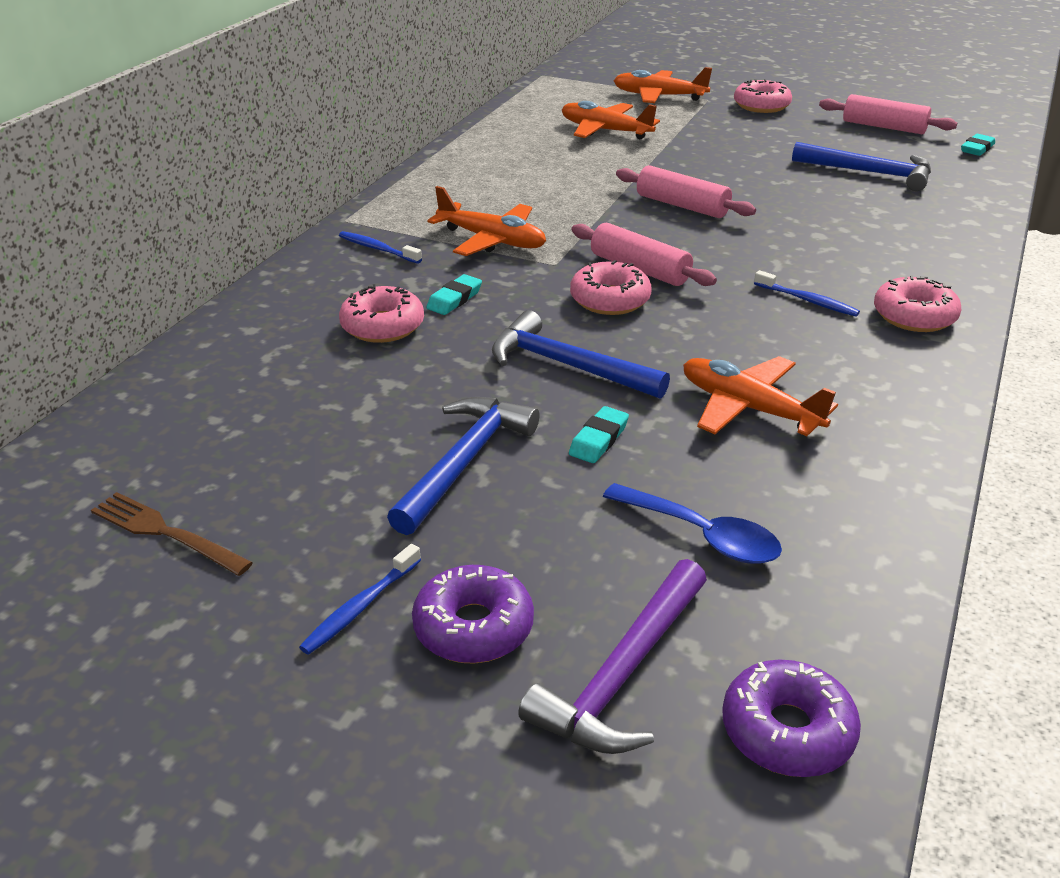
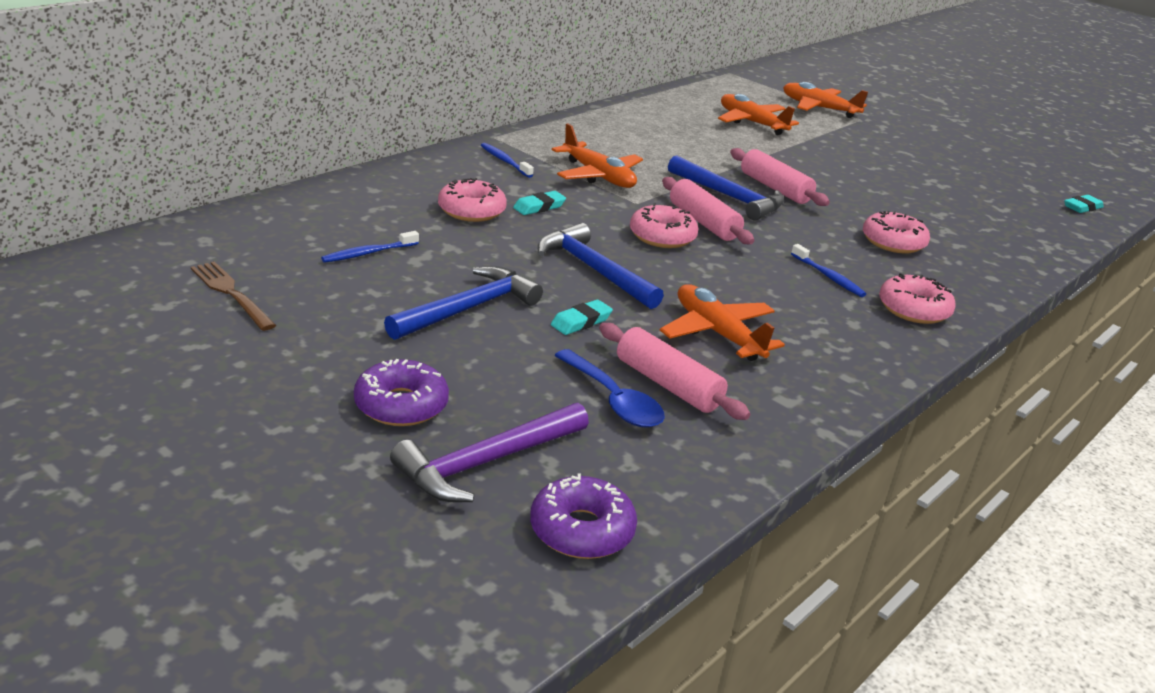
camera: 15 degrees right, 5 degrees down
(360, 607) = (331, 371): blue toothbrush -> blue toothbrush (368, 253)
(761, 106) = (906, 134): pink donut -> pink donut (893, 242)
(869, 173) = (963, 202): blue hammer -> blue hammer (729, 197)
(884, 127) = (1007, 173): pink rolling pin -> pink rolling pin (668, 385)

